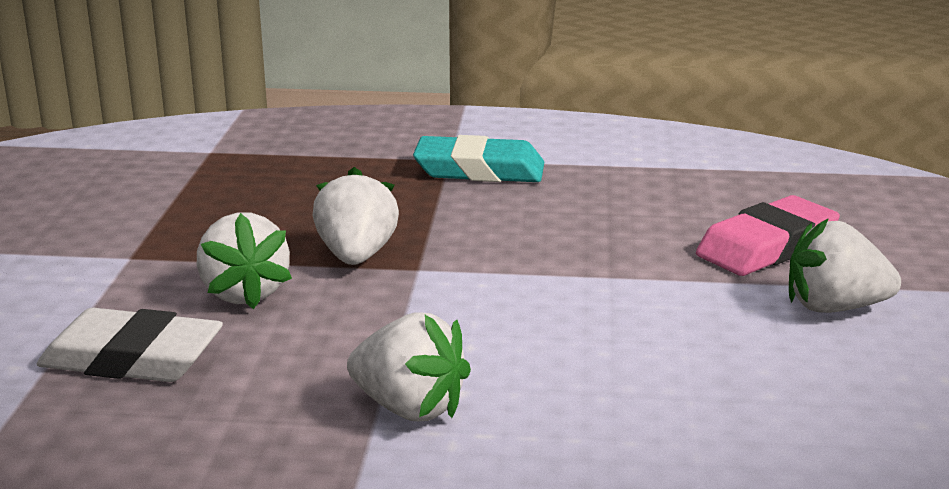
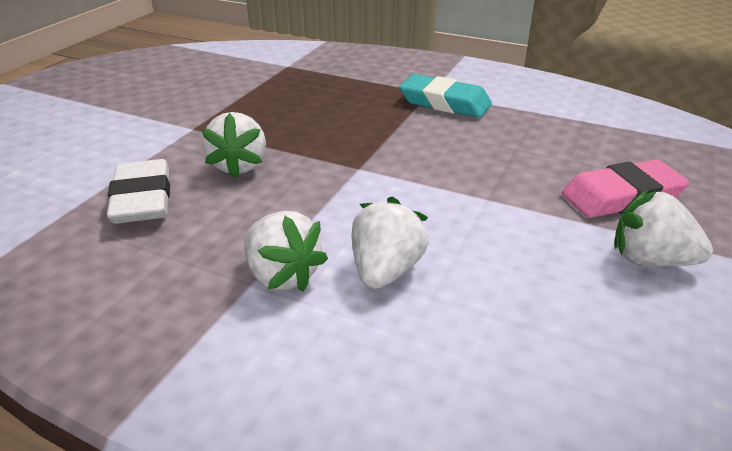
camera: 20 degrees right, 10 degrees up
(132, 358) = (142, 199): white eraser -> white eraser turned 45 degrees clockwise
(356, 256) = (325, 152): white strawberry -> white strawberry (385, 271)

